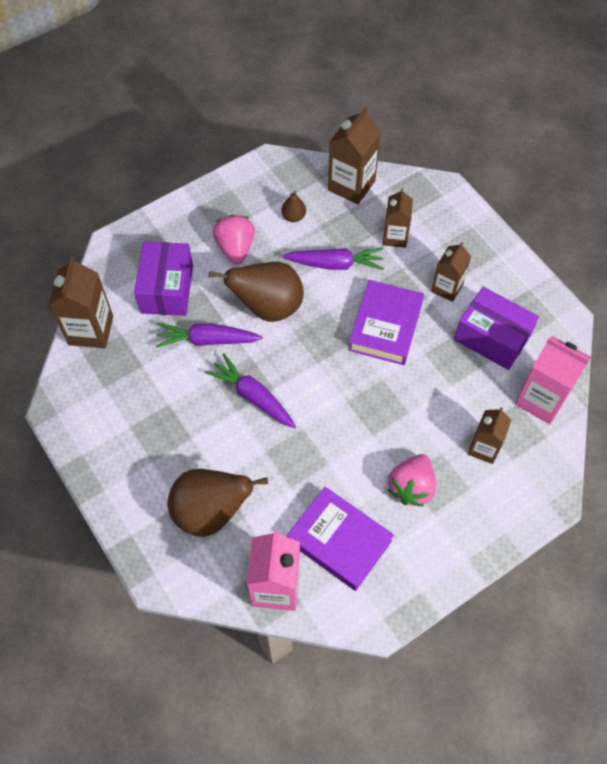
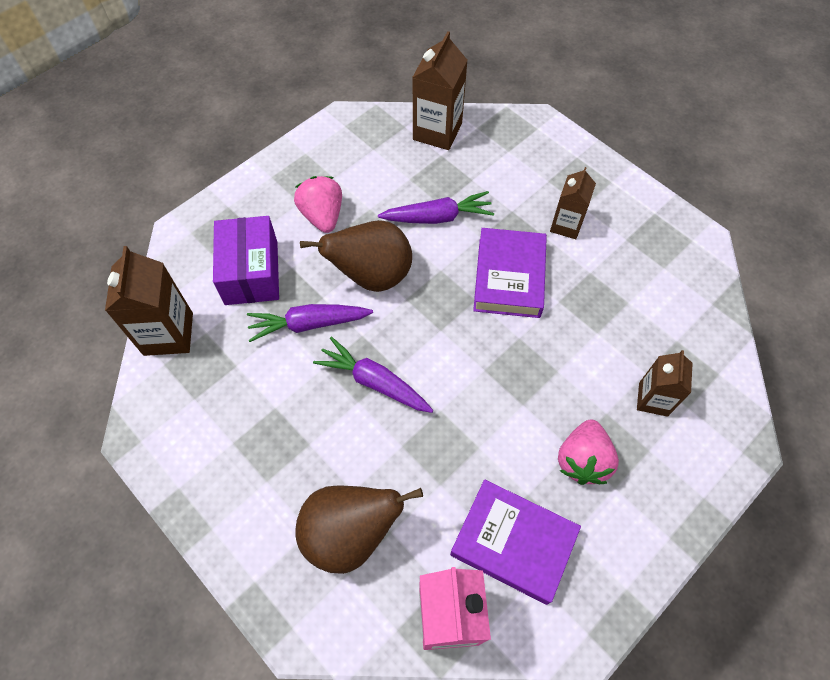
camera: 10 degrees left, 0 degrees up
(293, 217) = (381, 173): brown pear -> none
(395, 237) = (497, 179): brown carton -> none
(492, 338) = (629, 272): purple box -> none
(541, 399) = (701, 332): pink carton -> none

